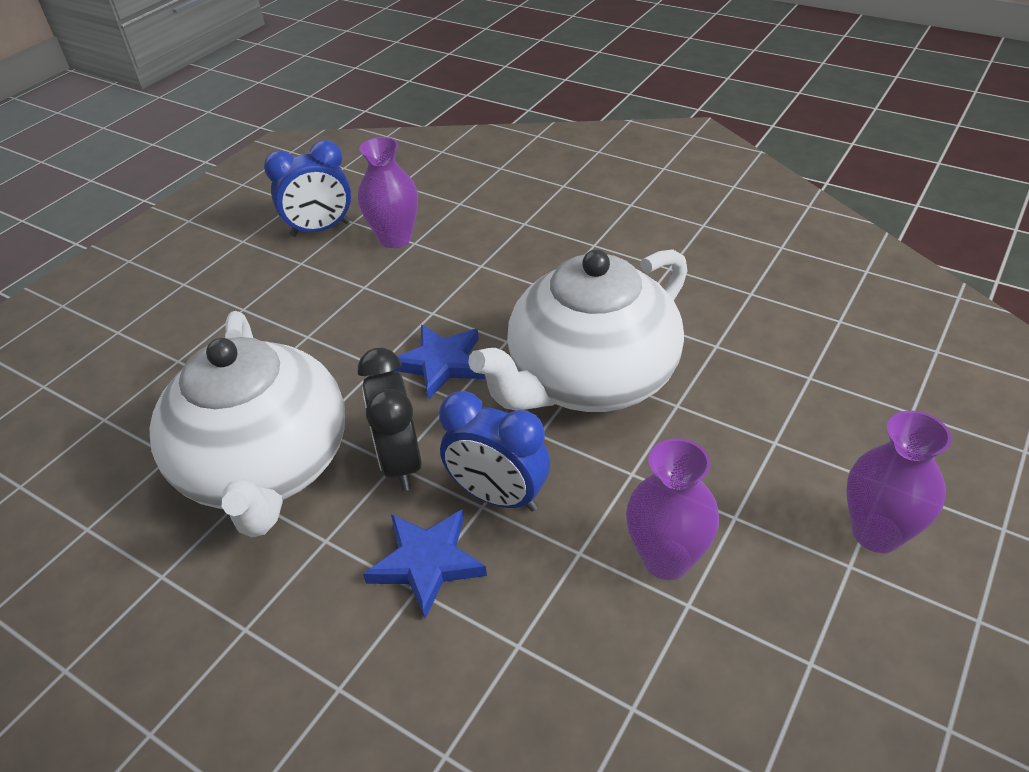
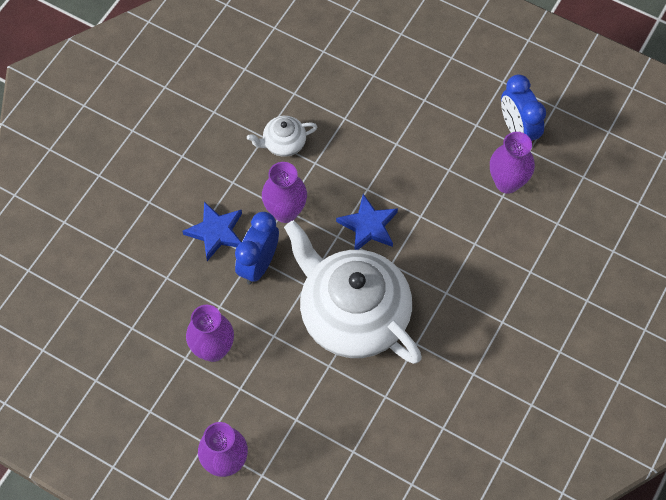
camera: 85 degrees right, 20 degrees up
(266, 467) = (283, 143): white teapot -> white teapot, size x0.42
(400, 462) = (285, 212): black clock -> purple vase

